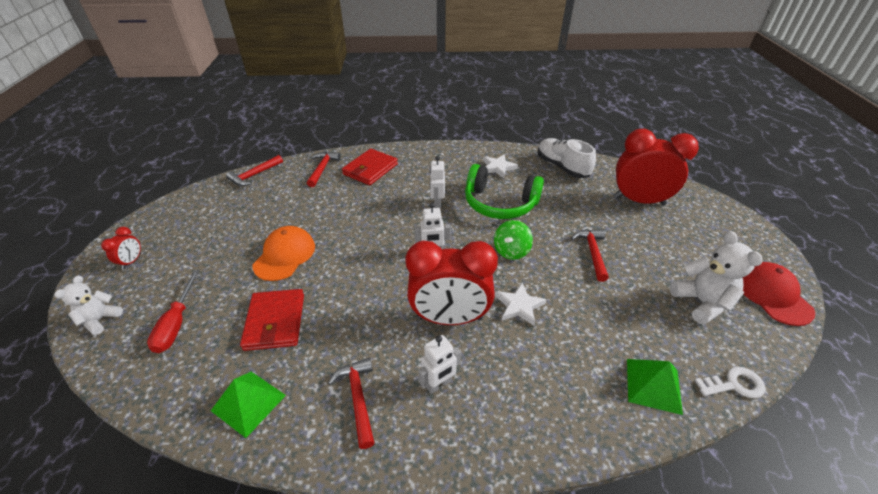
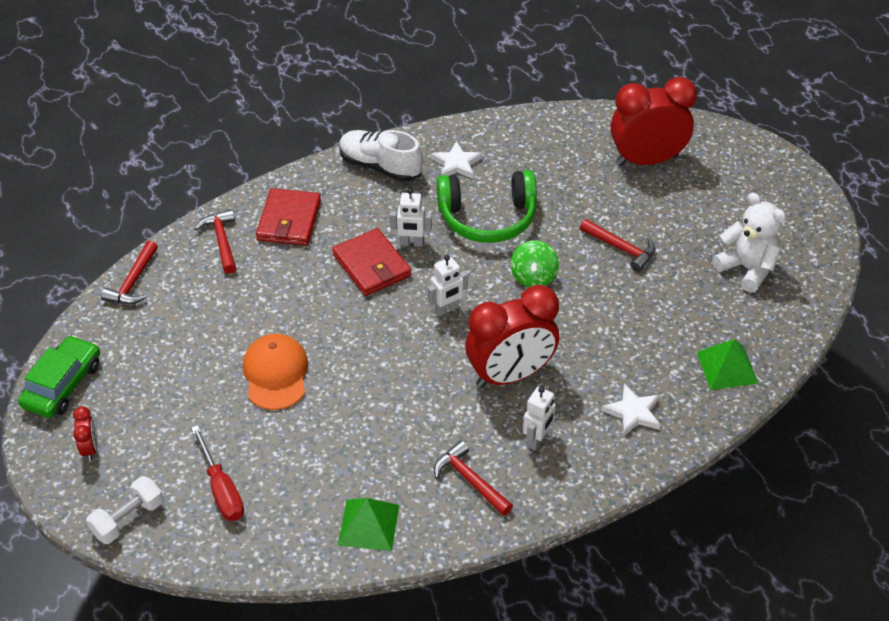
camera: 25 degrees left, 5 degrees up
(100, 320) = (128, 519): white teddy bear -> white dumbbell
(160, 217) = (63, 385): none -> green car
(275, 321) = (329, 446): red wallet -> red wallet (371, 265)
(437, 203) = (411, 243): white robot -> white robot turned 60 degrees counterclockwise
(519, 306) = (573, 337): white star -> white star (633, 412)
(562, 167) = (536, 137): white shoe -> white shoe (380, 167)
(592, 253) = (621, 248): red hammer -> red hammer turned 150 degrees clockwise
(734, 384) = (794, 340): white key -> none
(772, 295) = (810, 236): red cap -> none

